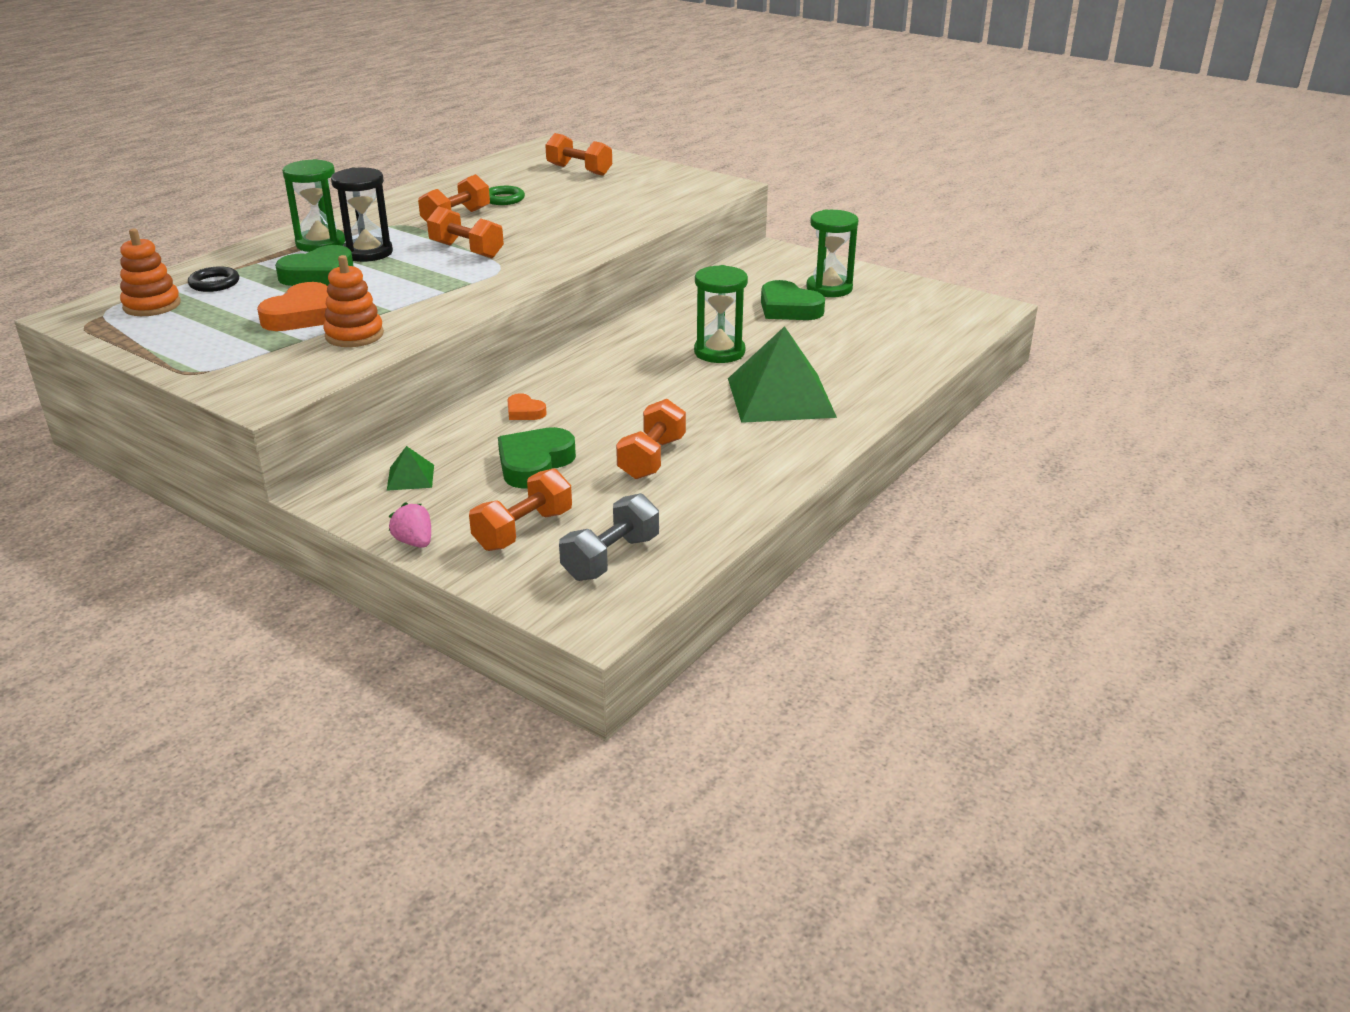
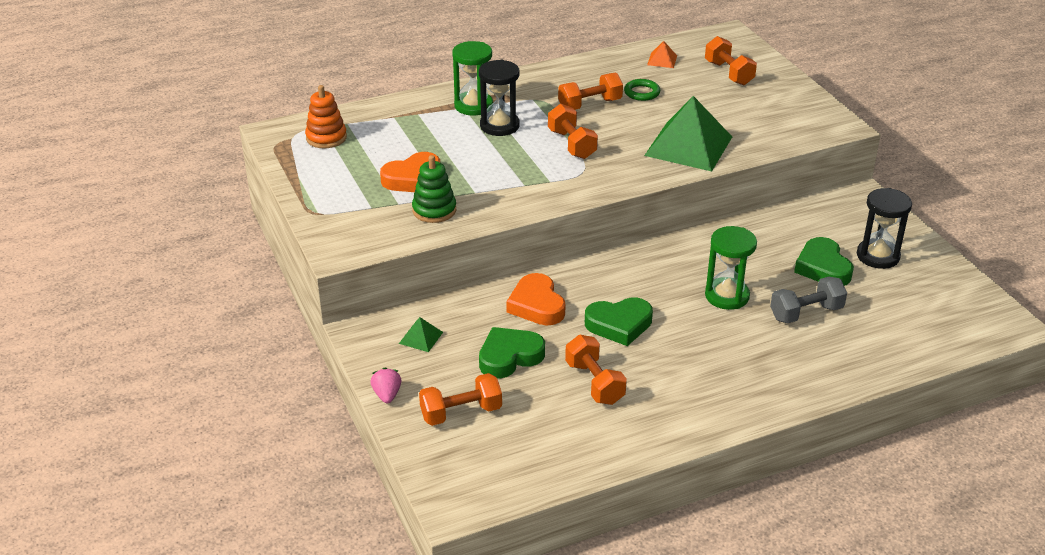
camera: 30 degrees right, 5 degrees up
(214, 283) = (378, 127): black ring -> none
(319, 275) = (451, 139): green heart -> green heart (619, 325)
(354, 335) = (434, 210): orange stacking toy -> green stacking toy
(501, 173) = (662, 60): none -> orange pyramid
(524, 412) = (537, 305): orange heart -> orange heart, size x1.88
(611, 558) = (501, 460): grey dumbbell -> grey dumbbell (806, 313)
(652, 458) = (594, 383): orange dumbbell -> orange dumbbell turned 75 degrees counterclockwise
(781, 397) = (738, 359): green pyramid -> green pyramid (688, 146)
(829, 288) = (878, 256): green hourglass -> black hourglass

